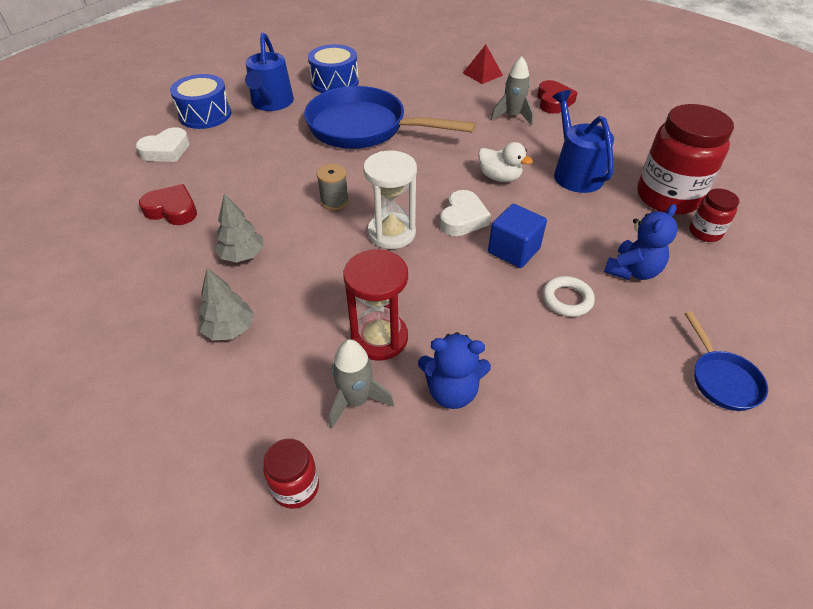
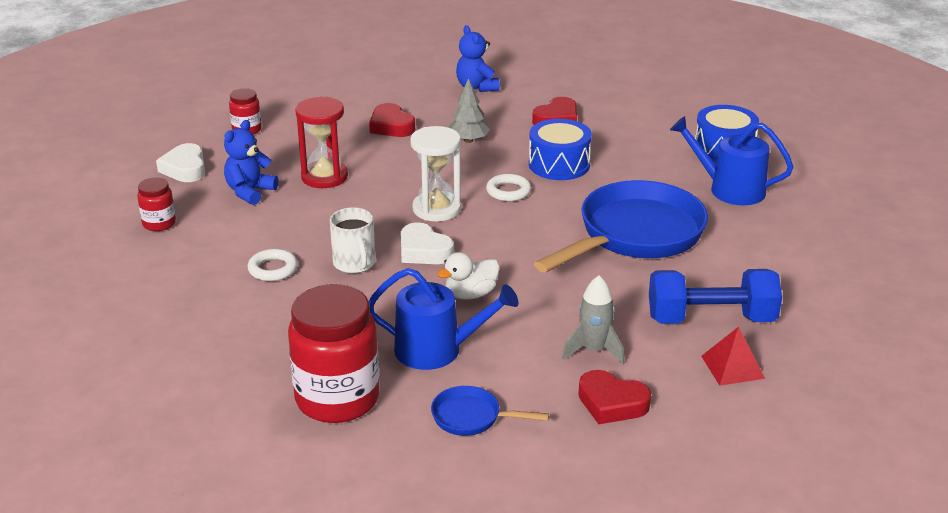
camera: 115 degrees right, 15 degrees down
(166, 150) = (660, 124): white heart -> white heart (185, 168)
(230, 329) = (391, 126): grey tree -> red heart
(334, 201) = (508, 191): grey spool -> white ring
(335, 82) = (765, 239): blue drum -> blue drum (559, 164)
(356, 401) = (282, 158): grey rocket -> none
(442, 86) = (711, 319): none -> blue dumbbell
(513, 250) = (355, 264): blue cube -> white mug
(632, 271) = (265, 319): blue teddy bear -> blue teddy bear (476, 87)
(705, 232) = (263, 394): red jar -> red jar (159, 223)
(722, 379) = (124, 308): blue pan -> blue pan (471, 417)

